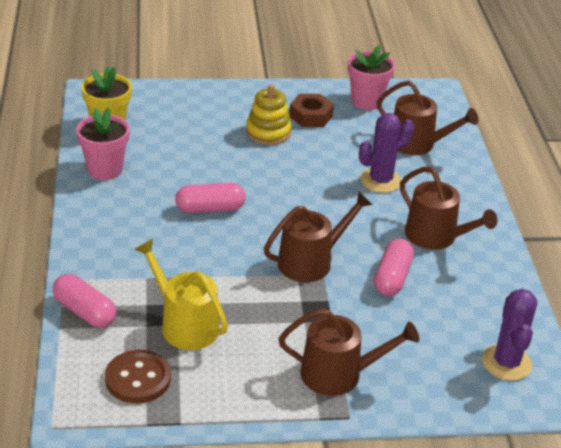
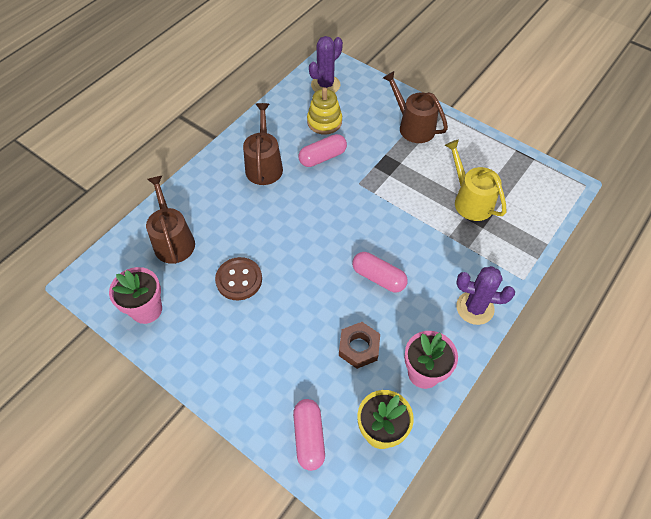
camera: 135 degrees left, 20 degrees up
(85, 312) = (525, 245): pink capsule -> pink capsule (309, 437)
(138, 379) = (521, 185): brown button -> brown button (239, 280)
(185, 325) = (470, 200): yellow watering can -> yellow watering can turned 150 degrees clockwise
(268, 132) = (260, 328): yellow stacking toy -> yellow stacking toy (324, 122)
(311, 116) = (207, 323): brown nut -> brown nut (359, 347)
(311, 262) = (356, 195): brown watering can -> none
(380, 181) = (240, 226): purple cactus -> purple cactus (475, 308)

